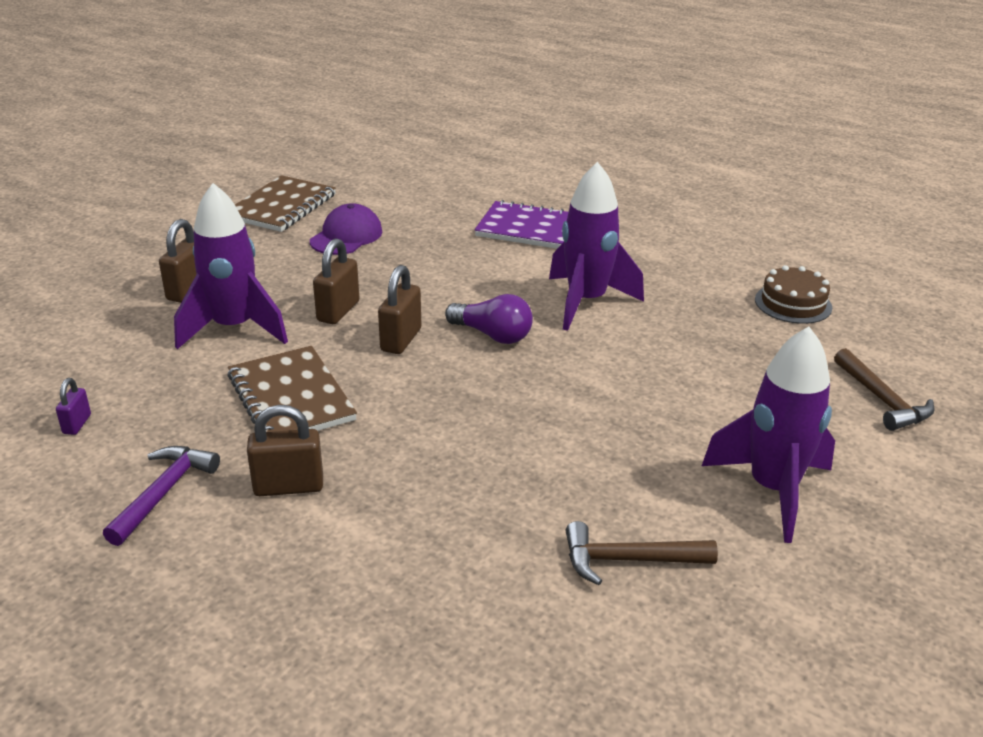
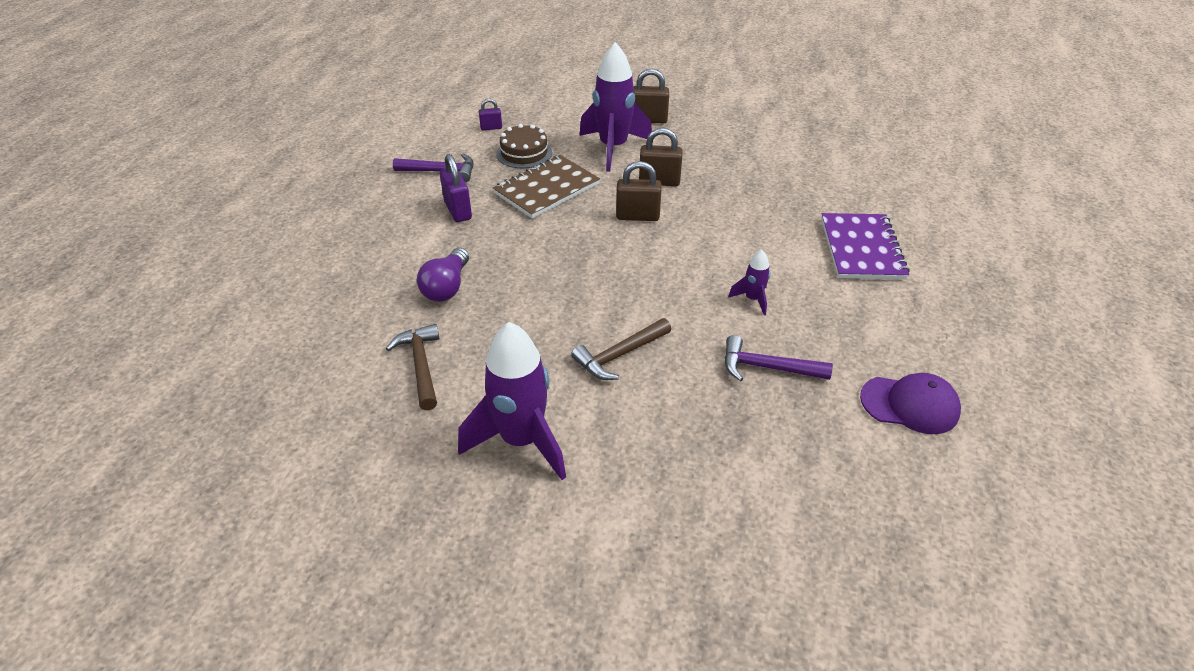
camera: 75 degrees right, 10 degrees up
(281, 207) = (792, 122): brown notebook -> none
(288, 487) = (458, 210): brown padlock -> purple padlock
(346, 236) = (769, 159): purple cap -> purple cap (910, 405)
(492, 335) = (669, 257): purple light bulb -> purple light bulb (447, 287)
(586, 302) = (752, 299): purple rocket -> purple rocket, size x0.46
(689, 318) = (767, 367): none -> purple hammer
(793, 303) = (847, 445): brown cake -> brown cake (524, 153)
(882, 400) = (693, 522): brown hammer -> brown hammer (619, 355)

